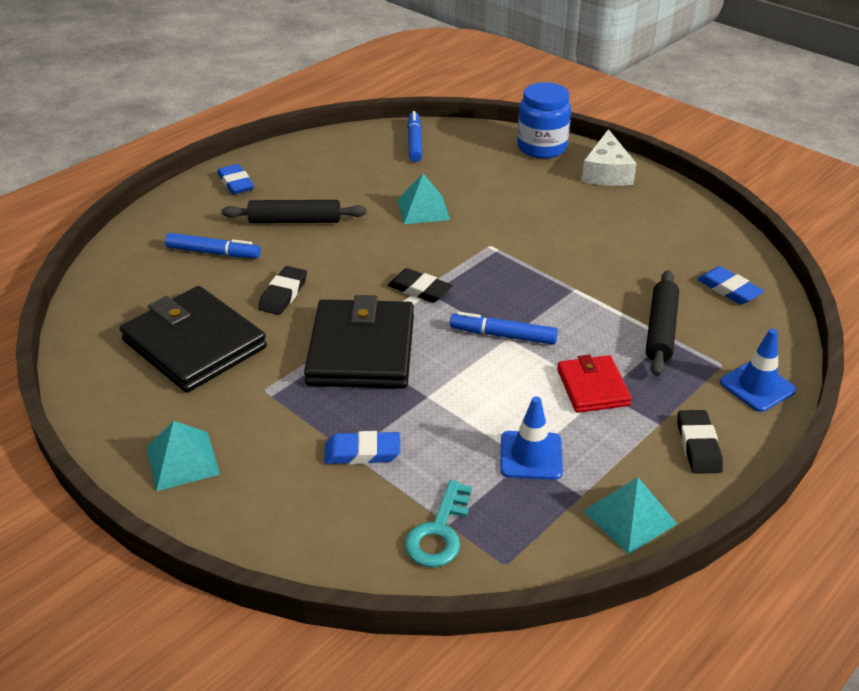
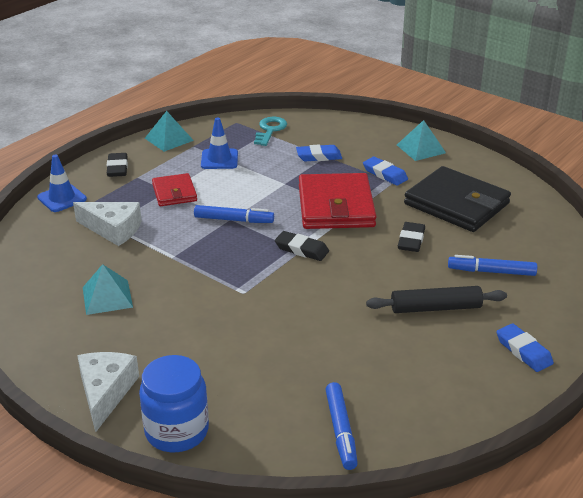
camera: 175 degrees right, 5 degrees down
(361, 350) = (336, 206): black wallet -> red wallet
(423, 209) = (312, 328): turquoise pyramid -> turquoise pyramid (107, 297)
(660, 330) = (113, 229): black rolling pin -> white cheese
(728, 289) = (42, 263): blue eraser -> blue eraser (385, 174)

